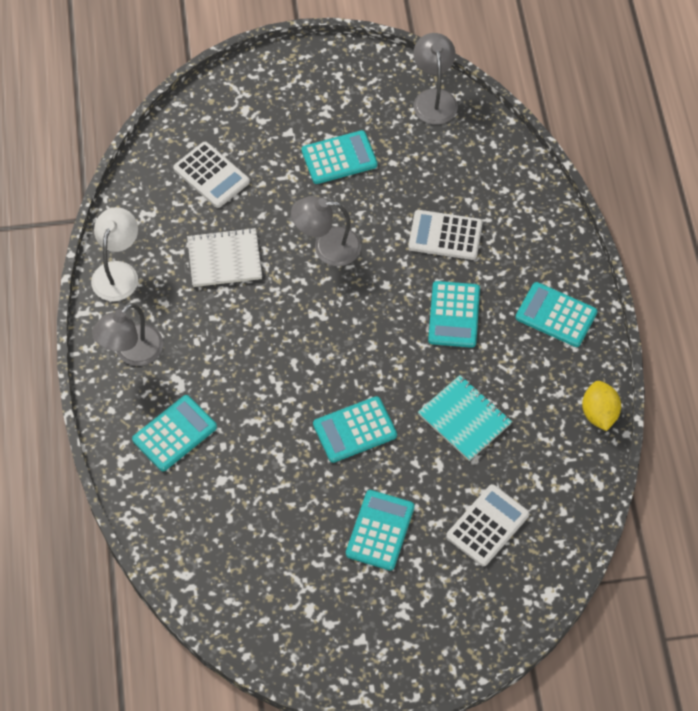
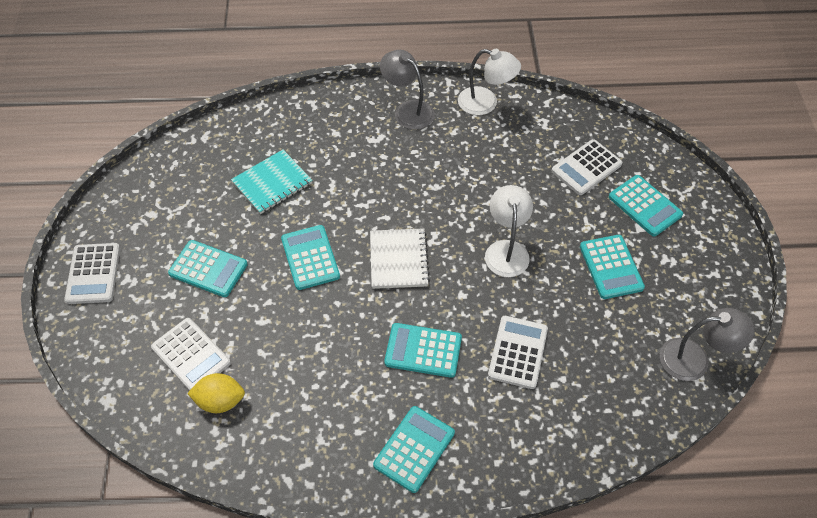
camera: 95 degrees right, 5 degrees down
(174, 433) = (329, 134): turquoise calculator -> turquoise calculator (645, 206)
(224, 259) = (496, 173): white notebook -> white notebook (398, 260)
(327, 247) = (506, 250): grey lamp -> white lamp
(399, 652) = (93, 274): none -> white calculator
(464, 419) = (305, 347): turquoise notebook -> turquoise notebook (272, 183)
(599, 413) = (290, 476): yellow lemon -> yellow lemon (220, 401)

